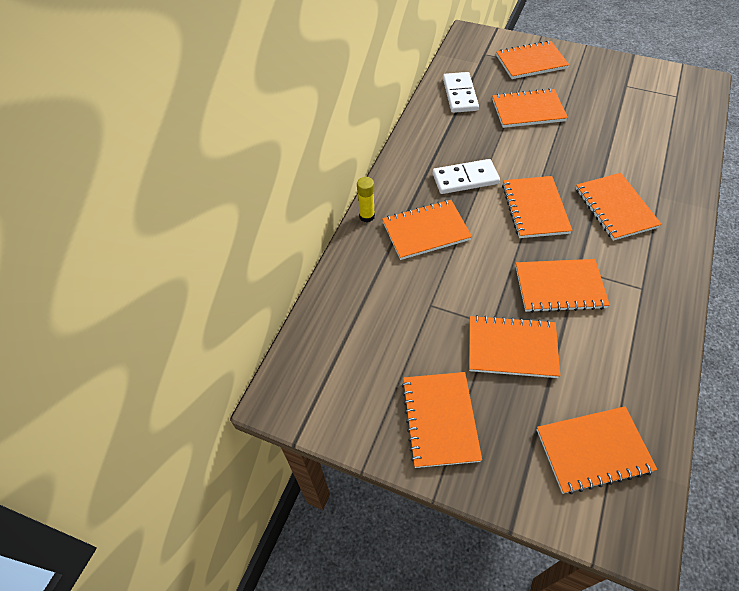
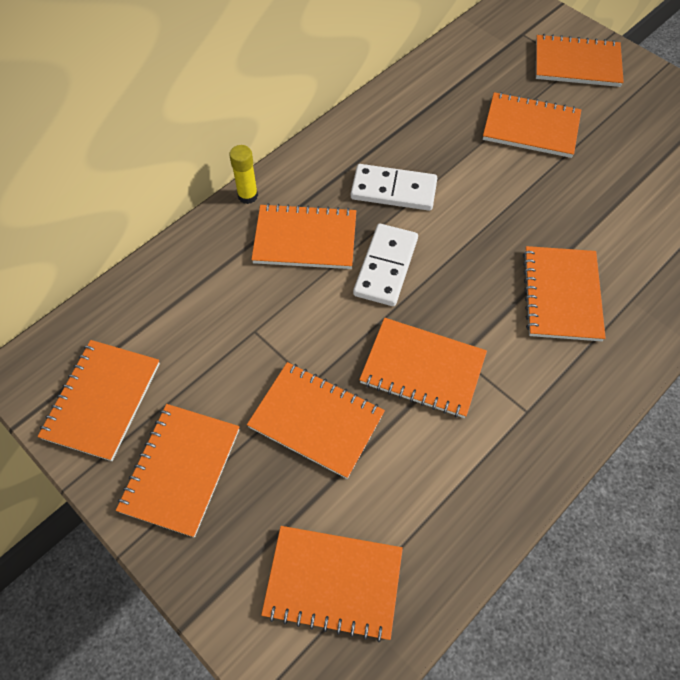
camera: 20 degrees right, 5 degrees up
(459, 95) = (456, 79): white domino -> white domino (385, 267)
(535, 208) = (456, 258): orange notebook -> orange notebook (102, 400)

